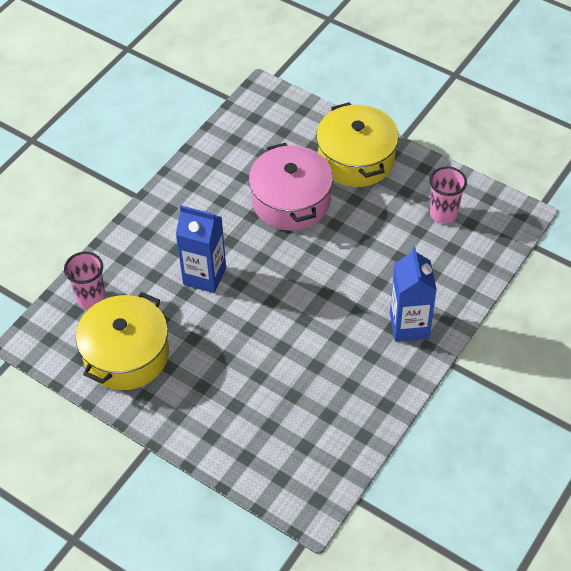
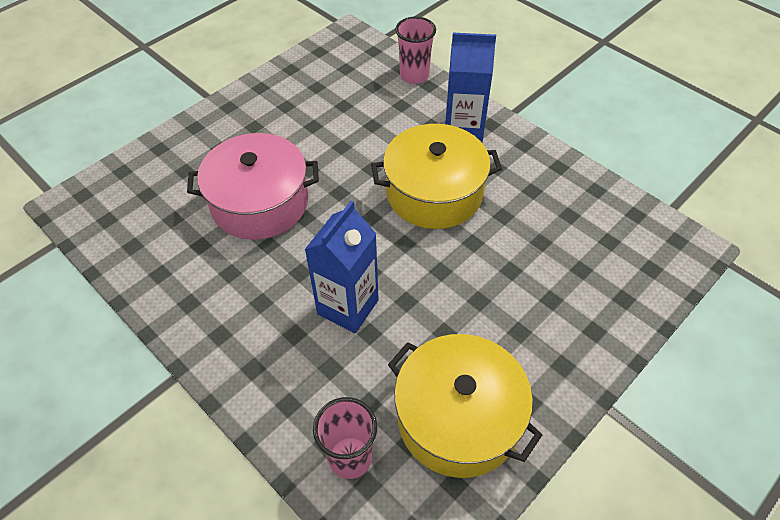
camera: 80 degrees left, 0 degrees up
(356, 159) = (222, 136): yellow pot -> yellow pot (434, 192)
(443, 214) = (327, 84): pink cup -> pink cup (414, 75)

